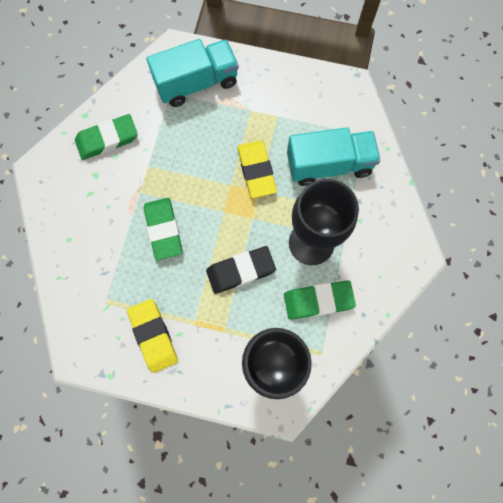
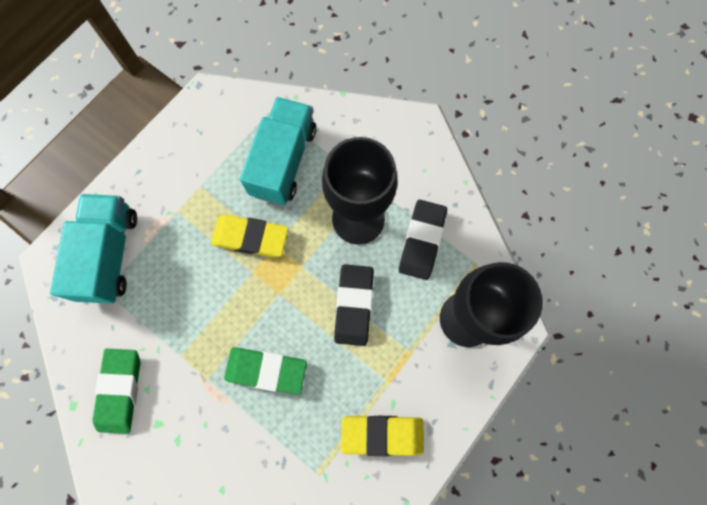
camera: 65 degrees left, 0 degrees up
(318, 300) = (422, 241): green eraser -> black eraser

